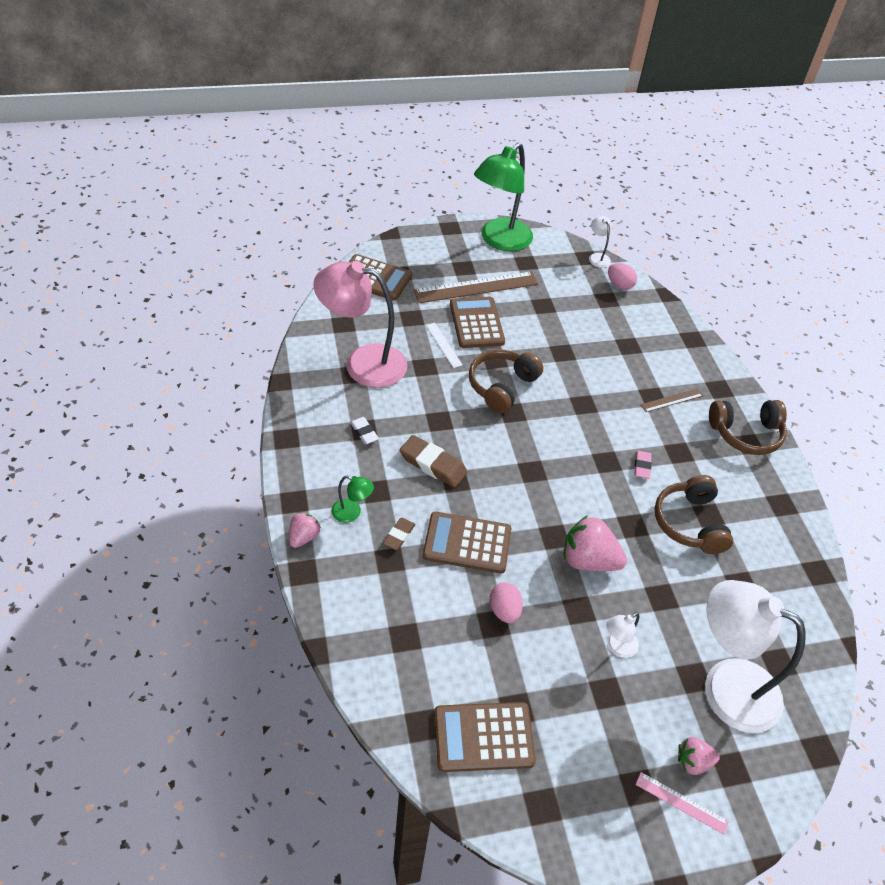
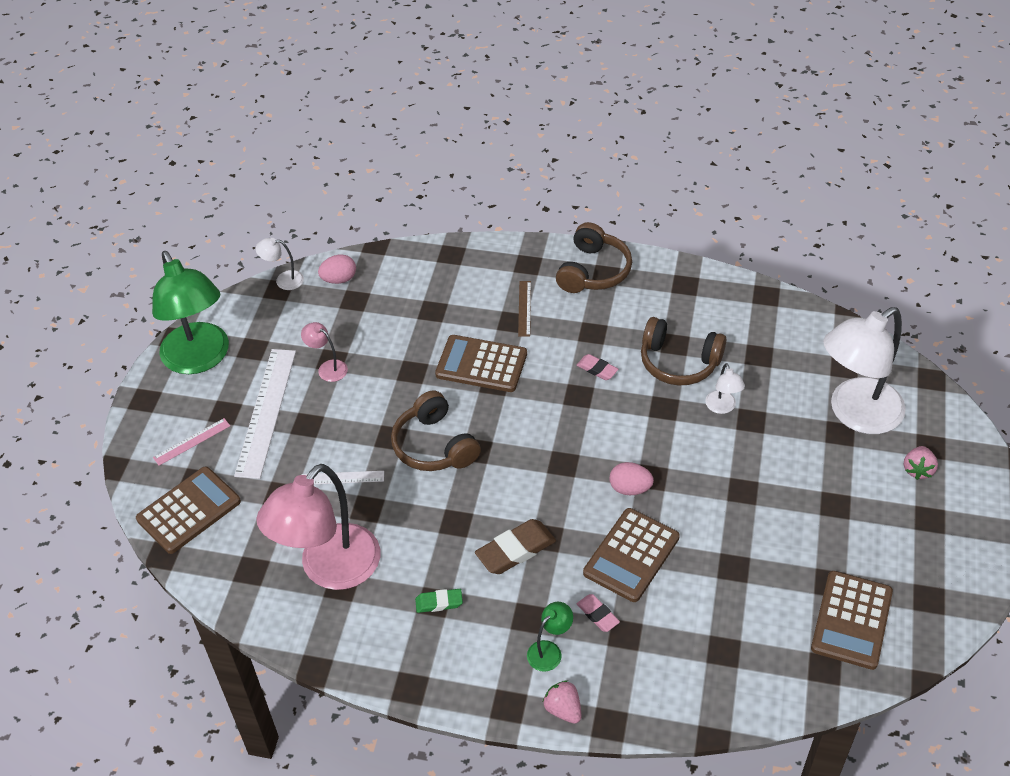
camera: 60 degrees left, 0 degrees up
(364, 432) = (439, 603): white eraser -> green eraser
(399, 535) = (597, 615): brown eraser -> pink eraser
(476, 287) = (266, 412): brown ruler -> white ruler
(476, 323) = (325, 433): brown calculator -> brown calculator (481, 364)
(504, 610) = (722, 552): pink egg -> pink egg (630, 488)
(535, 305) = (327, 368): none -> pink lamp
(588, 560) = (690, 460): pink strawberry -> none
(617, 647) = (792, 477): white lamp -> white lamp (722, 407)
(681, 802) = (951, 494): pink ruler -> pink ruler (192, 441)

